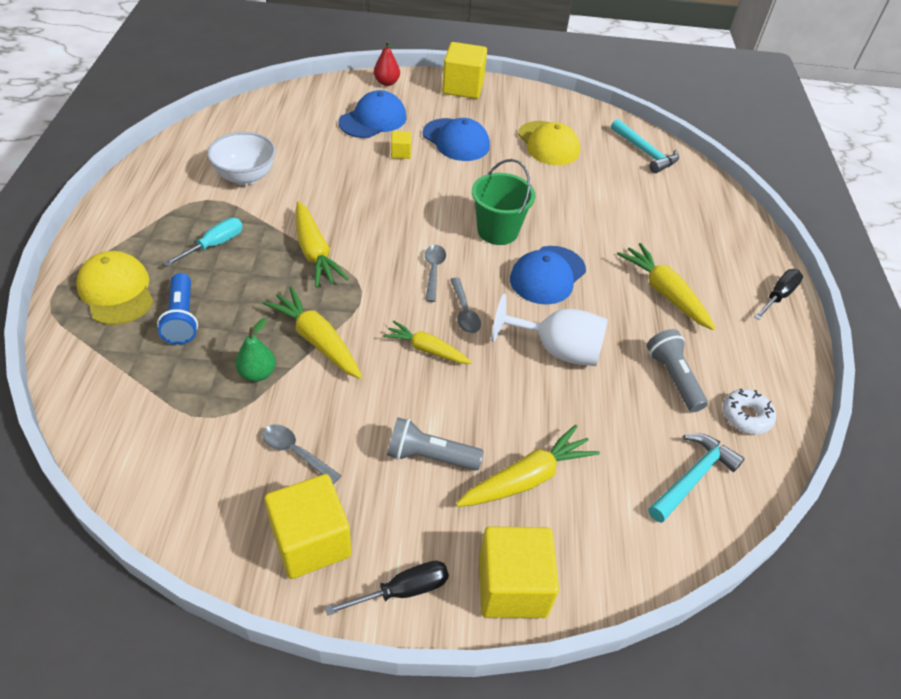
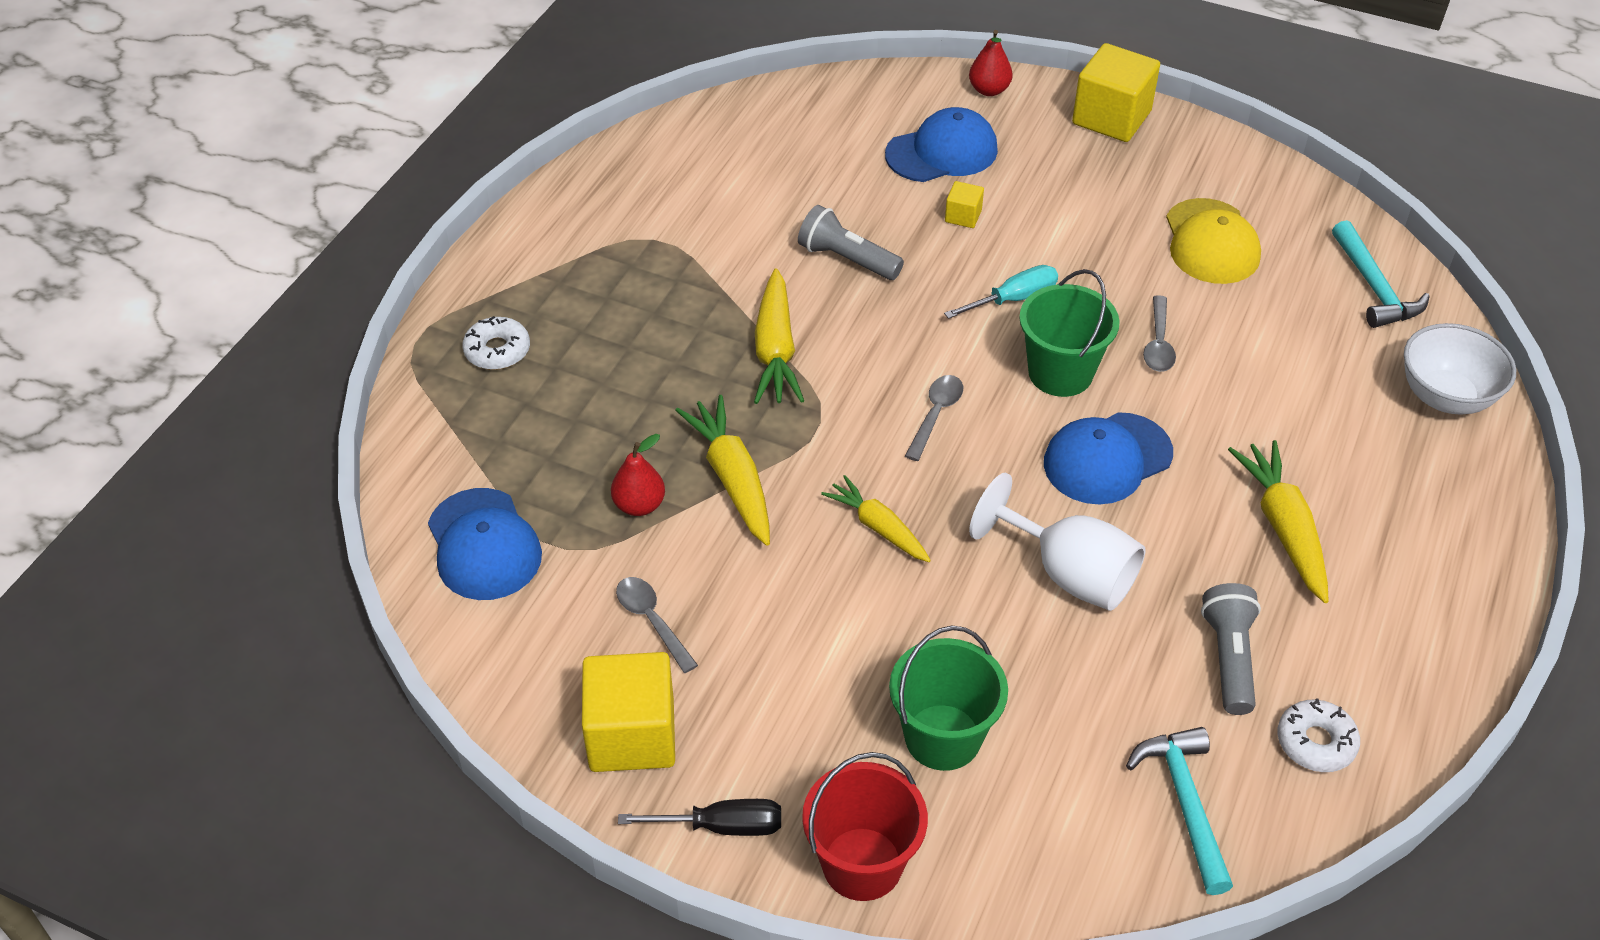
camera: 25 degrees right, 0 degrees up
(116, 291) = (497, 350): yellow cap -> white donut
(182, 318) = (568, 407): blue flashlight -> none
(214, 245) = (642, 310): turquoise screwdriver -> turquoise screwdriver (1013, 299)
(245, 177) = (719, 214): white bowl -> white bowl (1445, 397)
(257, 373) = (639, 505): green pear -> red pear
(430, 456) = (823, 673): grey flashlight -> grey flashlight (847, 259)
(456, 140) = (1060, 209): blue cap -> blue cap (484, 545)
(464, 312) = (955, 486): grey spoon -> grey spoon (1158, 343)
(512, 586) = (862, 864): yellow cube -> red bucket
(527, 478) = (942, 737): yellow carrot -> green bucket
(693, 477) = (1185, 802): turquoise hammer -> turquoise hammer turned 75 degrees counterclockwise
(778, 296) = (1477, 577): black screwdriver -> none

